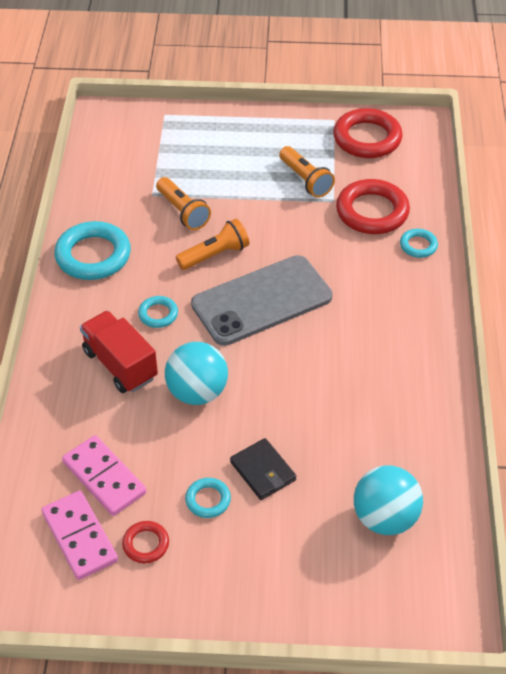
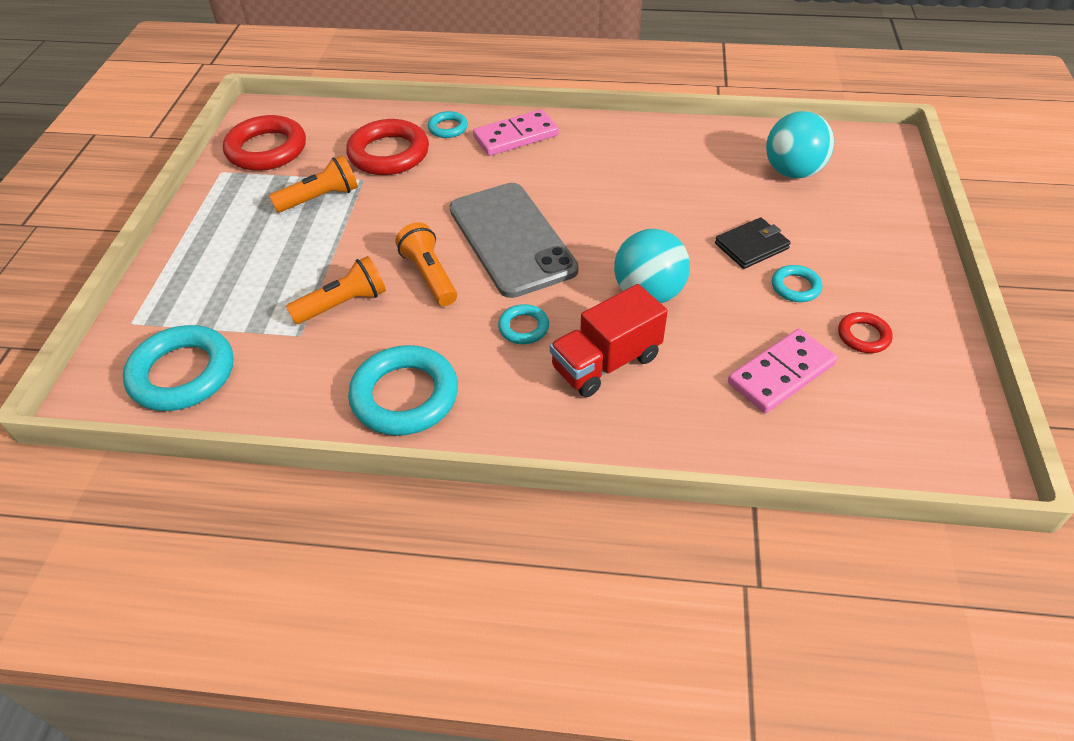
camera: 85 degrees left, 0 degrees up
(79, 537) = (869, 394): pink domino -> pink domino (516, 136)
(118, 148) = (182, 374): none -> turquoise ring

